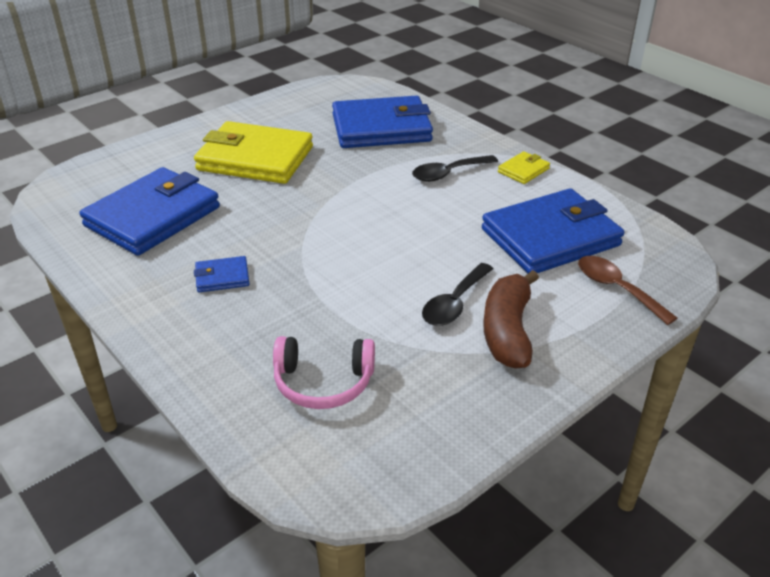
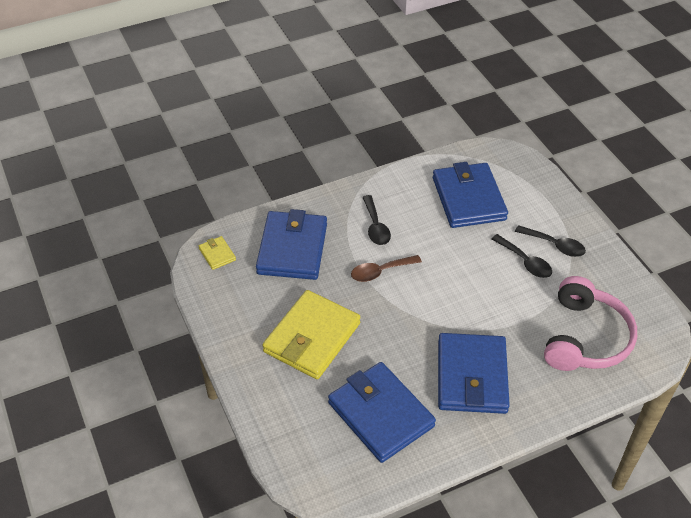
camera: 75 degrees left, 10 degrees up
(222, 277) = (472, 376): blue wallet -> blue wallet, size x2.32
(323, 383) = (585, 338): pink headphones -> pink headphones, size x1.63
(507, 331) = (554, 245): brown banana -> black spoon
(523, 170) = (385, 187): yellow wallet -> yellow wallet (217, 254)
(617, 289) = (526, 187): brown spoon -> brown spoon (380, 271)

